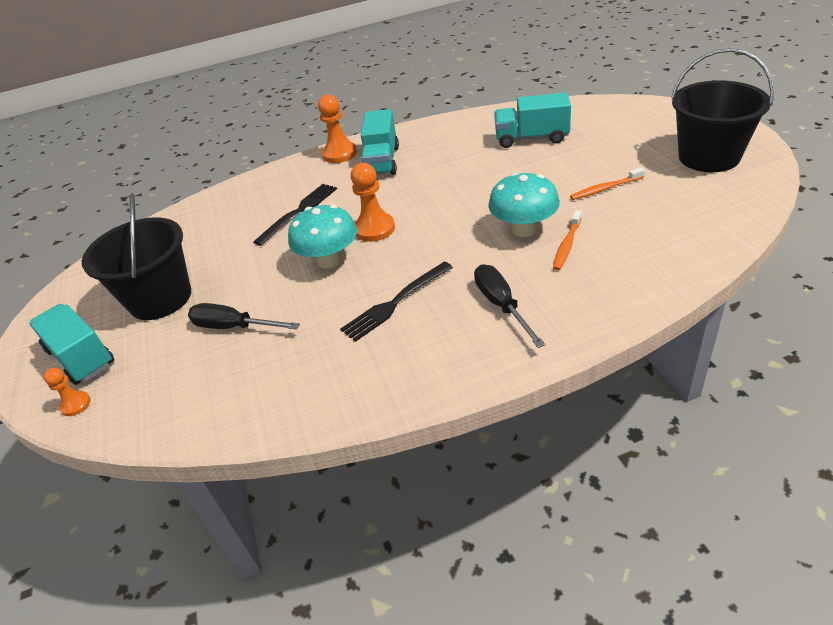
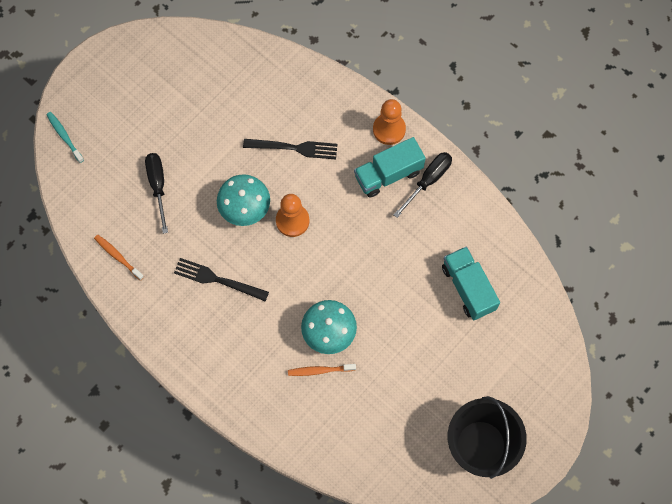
camera: 55 degrees right, 30 degrees up
(75, 404) = (64, 136): orange pawn -> turquoise toothbrush
(81, 357) = (98, 107): turquoise truck -> none
(160, 298) = (165, 115): black bucket -> none
(501, 305) = (239, 350): black screwdriver -> black screwdriver (428, 181)
(605, 189) = (404, 375): orange toothbrush -> orange toothbrush (118, 257)

